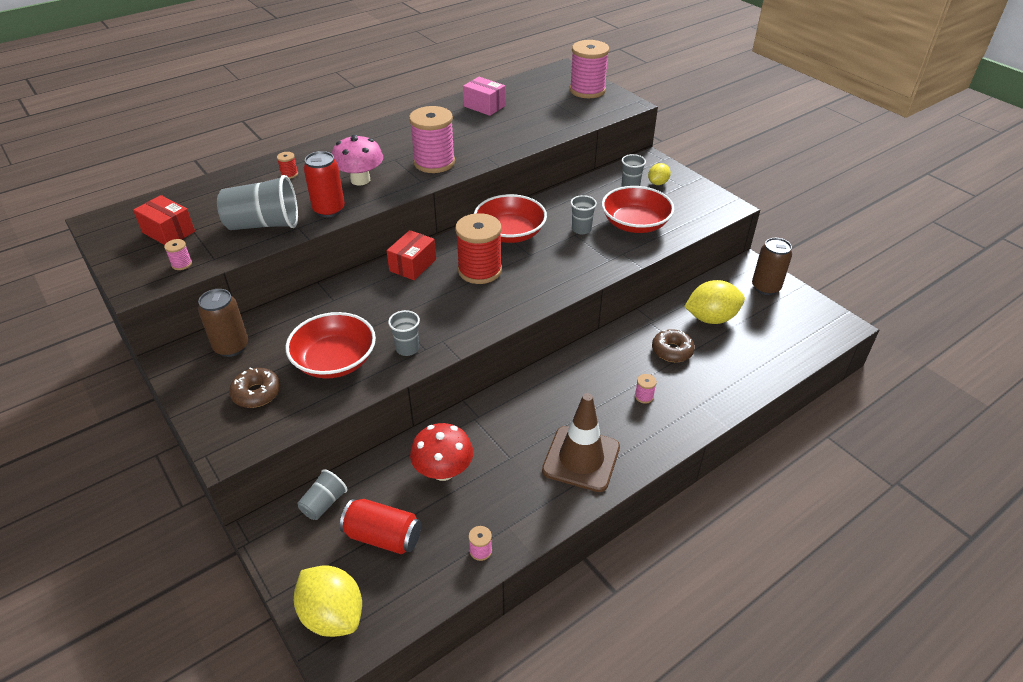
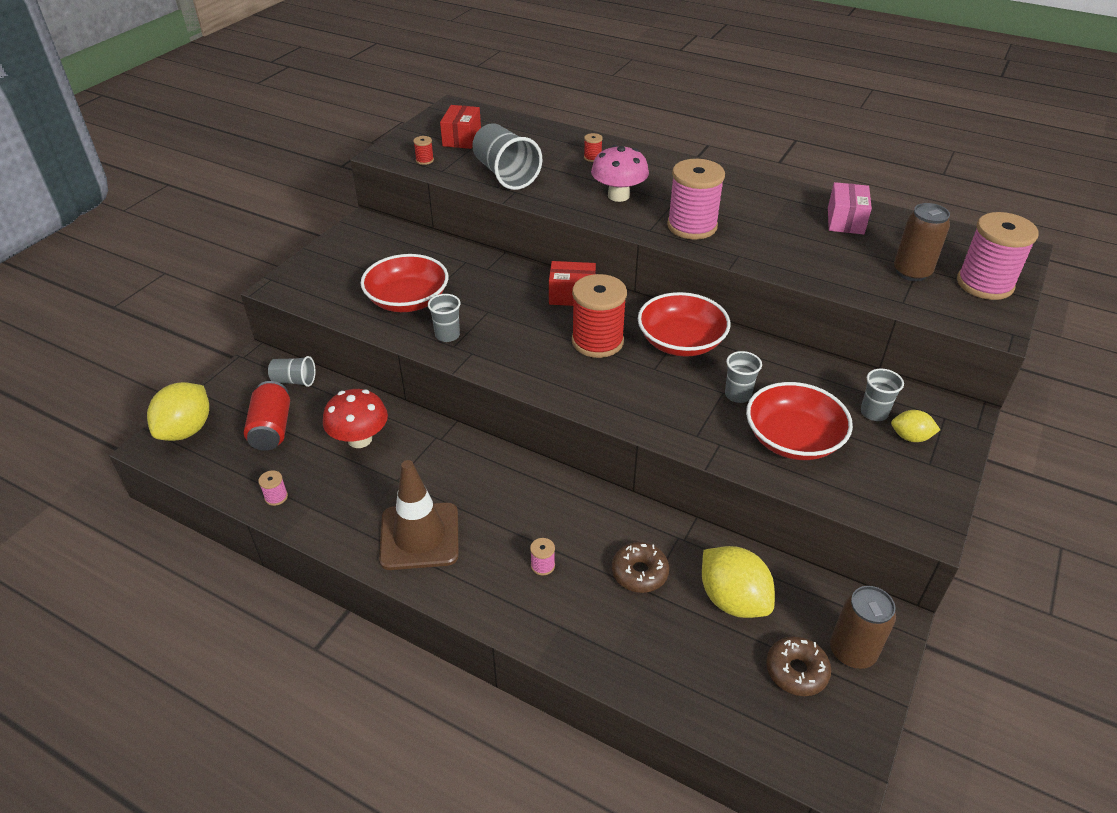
camera: 65 degrees right, 0 degrees up
(182, 264) = (424, 160): pink spool -> red spool
(231, 347) = (394, 242): brown can -> brown can (911, 272)
(256, 393) = (347, 276): brown donut -> brown donut (796, 671)
(329, 210) = (554, 197): red can -> none

